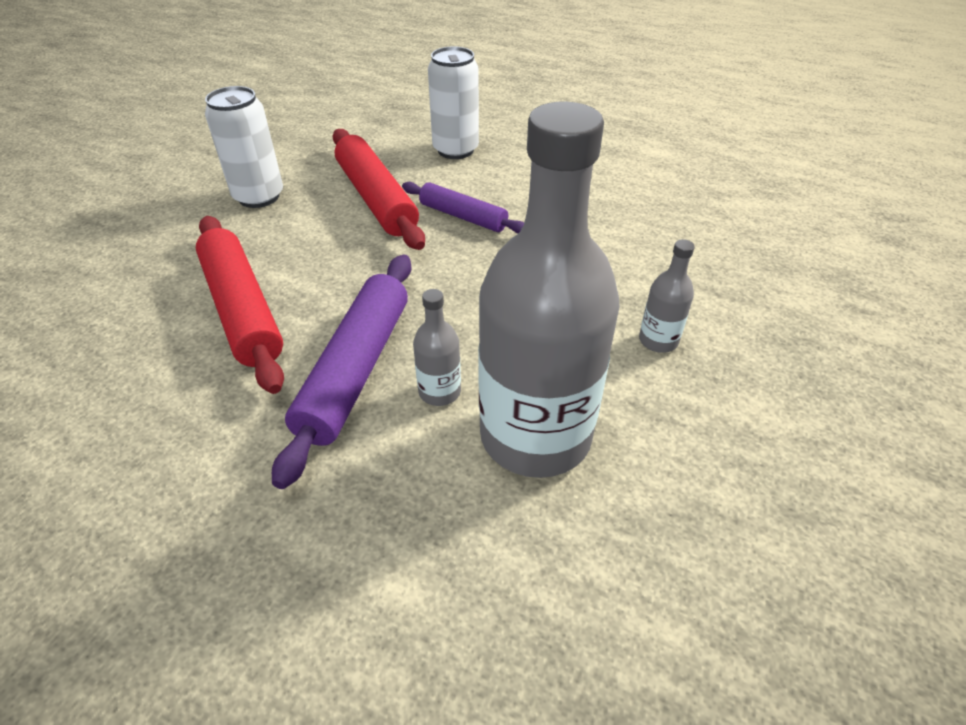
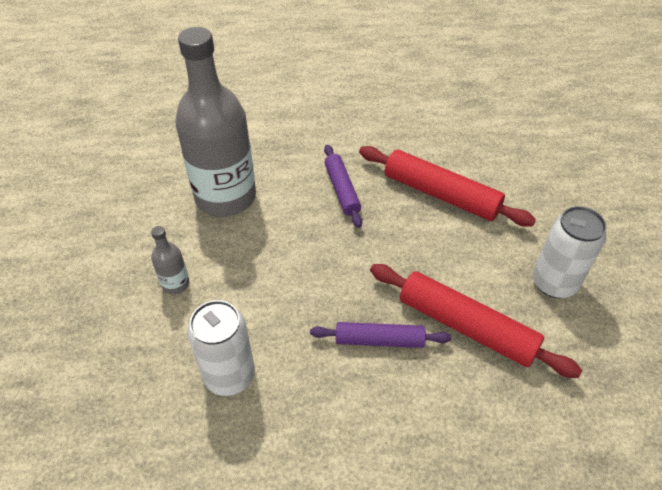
camera: 150 degrees right, 5 degrees up
(356, 370) = (342, 190): purple rolling pin -> purple rolling pin, size x0.61
(439, 391) = (288, 197): grey bottle -> none
(455, 150) = (467, 443): white can -> white can (229, 375)

